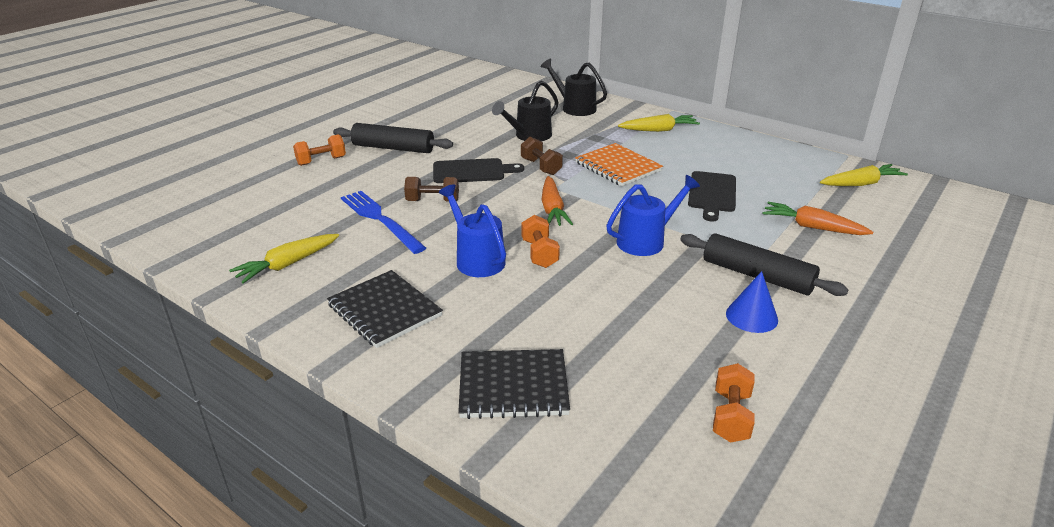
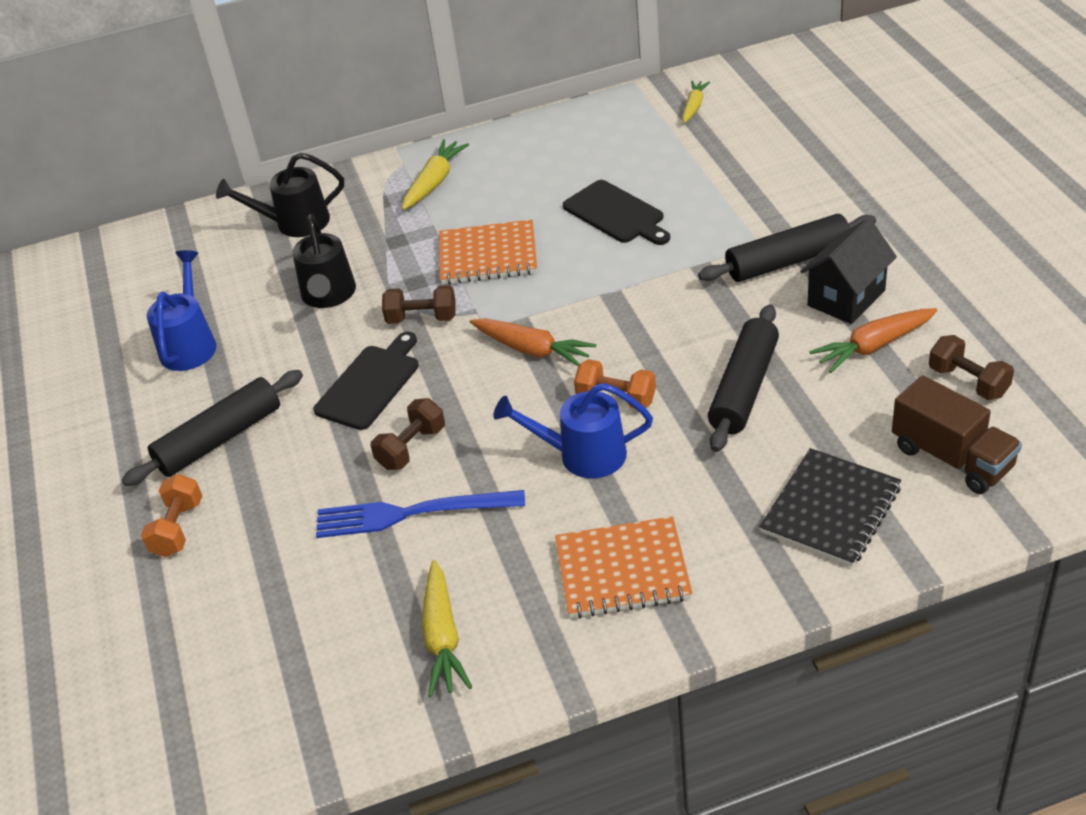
camera: 50 degrees left, 10 degrees up
(384, 310) = (622, 570): black notebook -> orange notebook
(602, 301) = (744, 388): none -> black rolling pin
(629, 436) = (952, 458): none -> brown truck
(646, 240) = (662, 305): blue watering can -> blue watering can (190, 344)
(730, 416) = (968, 382): orange dumbbell -> brown dumbbell
(751, 316) = (846, 298): blue cone -> black house
(812, 227) = (740, 181): orange carrot -> orange carrot (874, 346)
(860, 184) = (694, 107): yellow carrot -> yellow carrot, size x0.66

